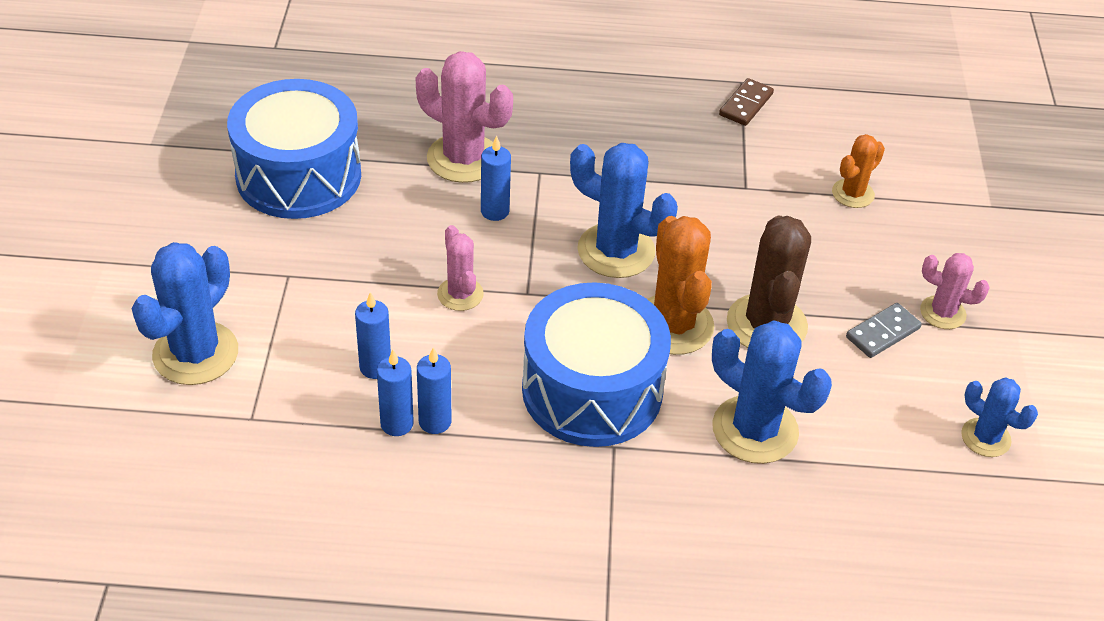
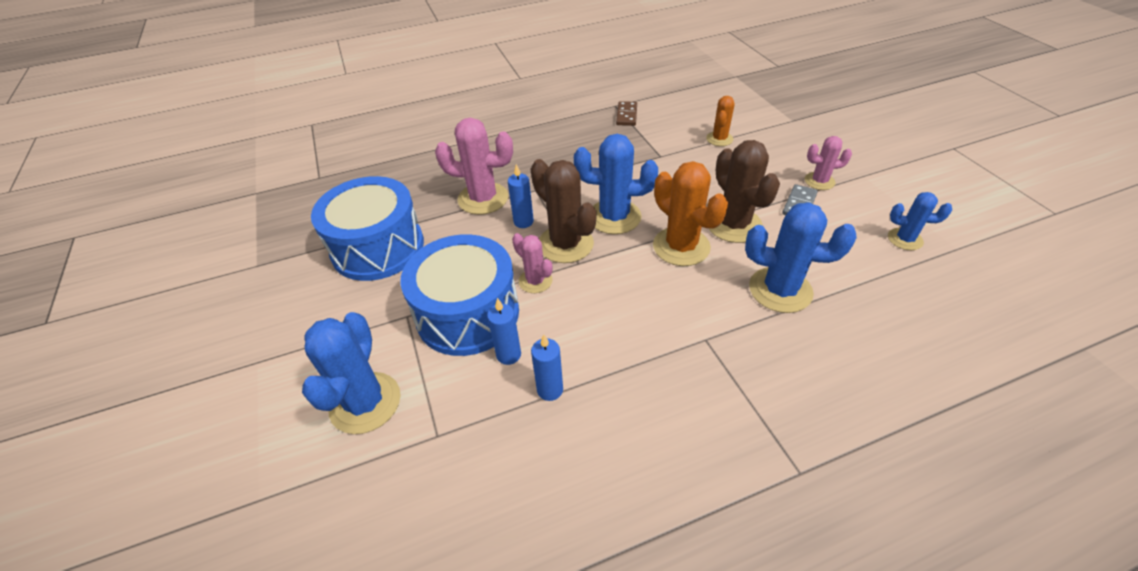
camera: 20 degrees left, 0 degrees up
(435, 421) = (576, 376): blue candle -> none
(528, 262) = (565, 244): none -> brown cactus
(592, 390) = (664, 308): blue drum -> blue drum (467, 313)

